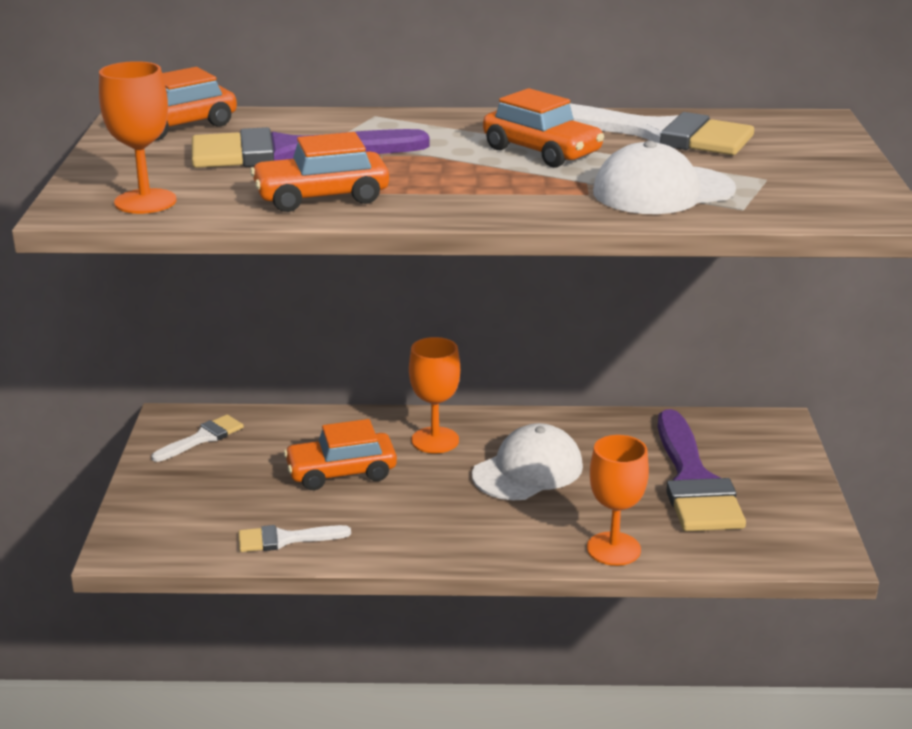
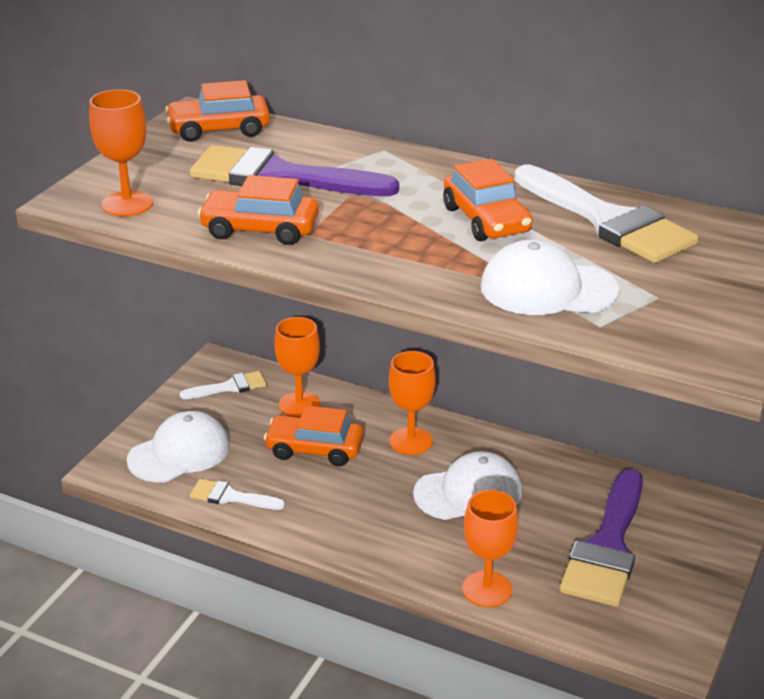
camera: 25 degrees right, 5 degrees up
(194, 513) = (179, 453): none -> white cap
(293, 436) = (299, 405): none -> orange goblet

